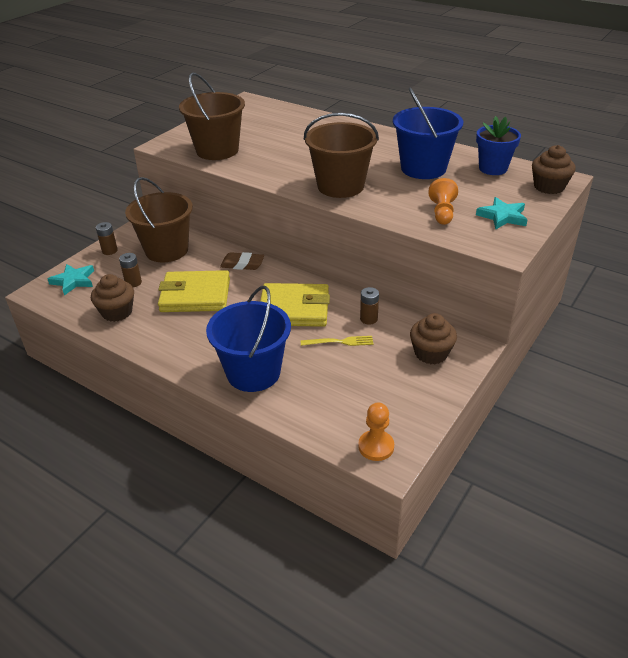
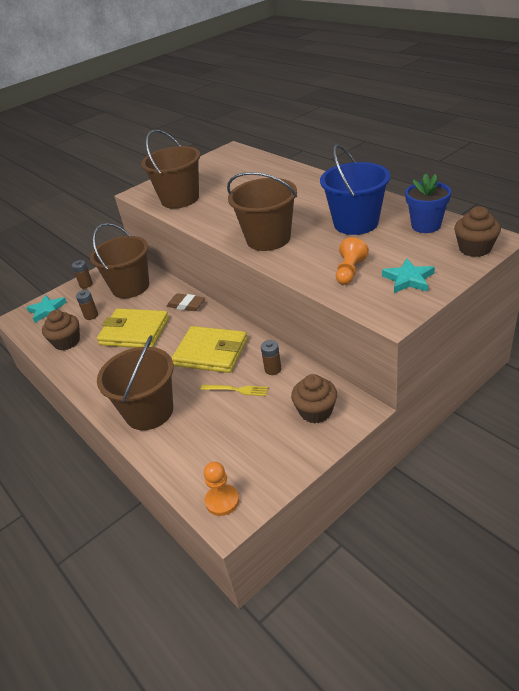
camera: 20 degrees right, 0 degrees up
(253, 373) = (149, 411): blue bucket -> brown bucket

